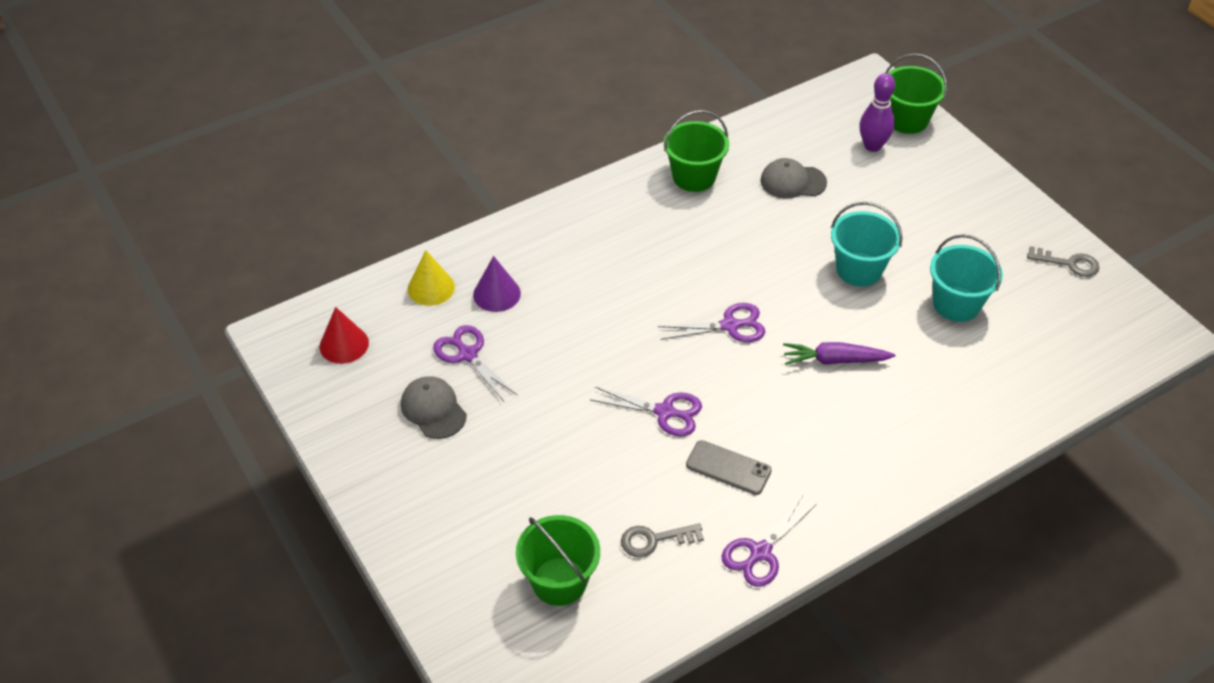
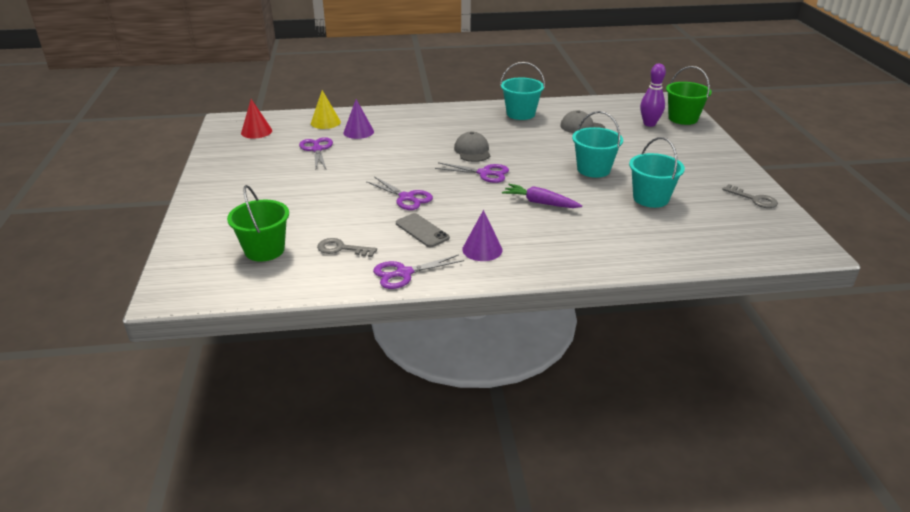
camera: 25 degrees right, 15 degrees down
(433, 409) = (274, 165): grey cap -> grey cap (472, 151)
(694, 177) = (520, 114): green bucket -> turquoise bucket
(822, 474) = (482, 249): none -> purple cone

